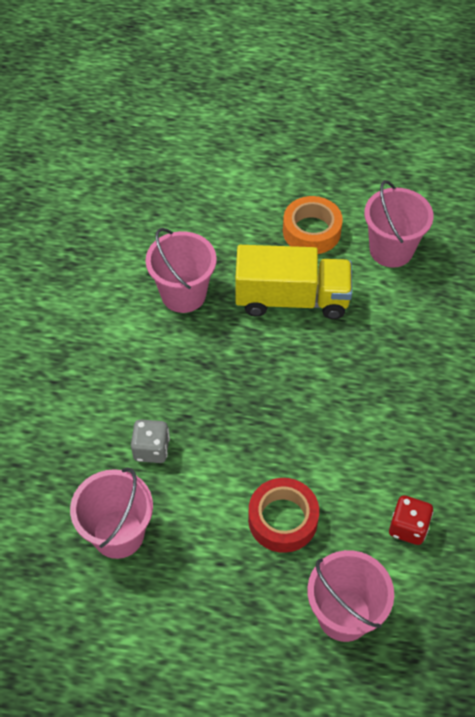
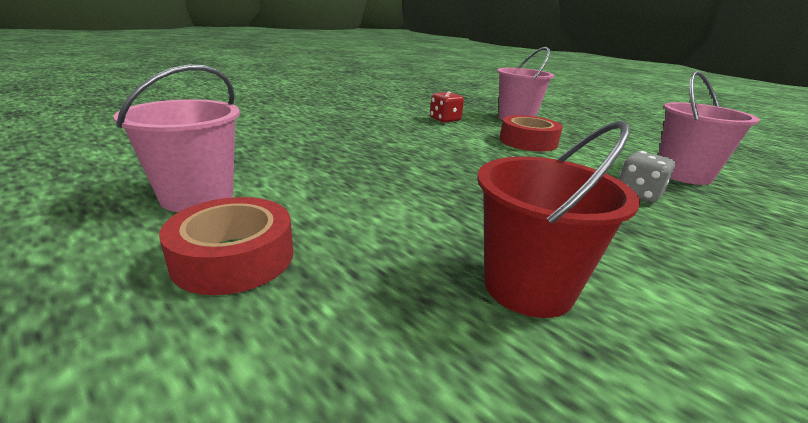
camera: 145 degrees left, 30 degrees down
(183, 294) = (528, 287): pink bucket -> red bucket
(291, 298) = (373, 214): yellow truck -> none
(311, 231) = (234, 257): orange tape -> red tape

